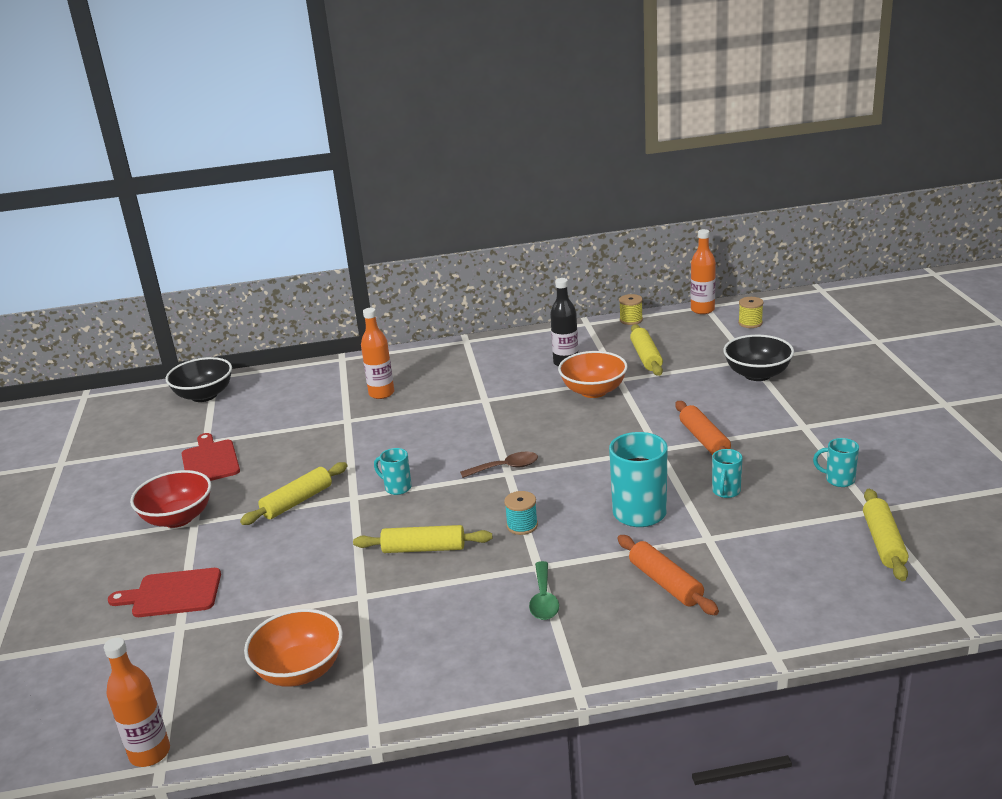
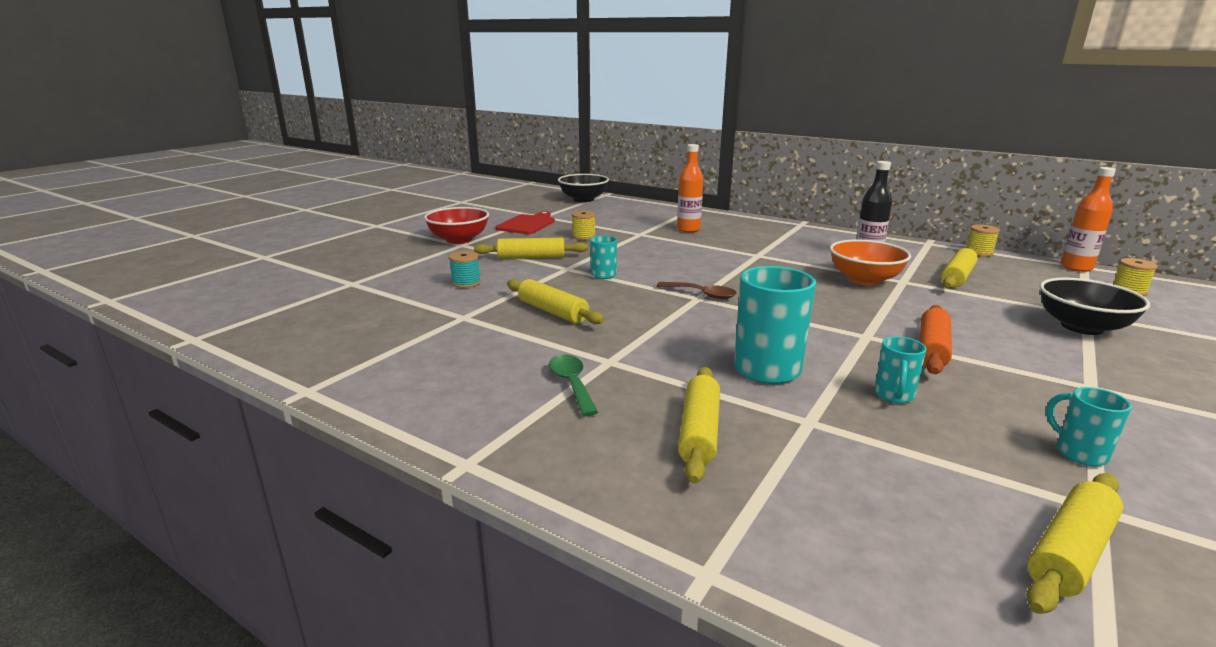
camera: 40 degrees right, 5 degrees down
(150, 753) = (205, 330): orange bottle -> none
(172, 594) = (383, 268): red cutting board -> none
(300, 450) = (584, 237): none -> yellow spool
(300, 670) = (348, 335): orange bowl -> none
(522, 525) = (648, 331): turquoise spool -> turquoise spool (466, 283)
(544, 599) = (571, 384): green spoon -> green spoon turned 120 degrees clockwise
(665, 583) = (699, 432): orange rolling pin -> yellow rolling pin
(726, 492) = (893, 396): turquoise mug -> turquoise mug turned 45 degrees counterclockwise

